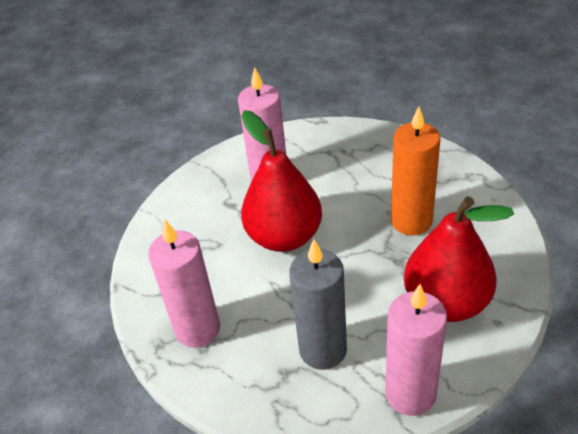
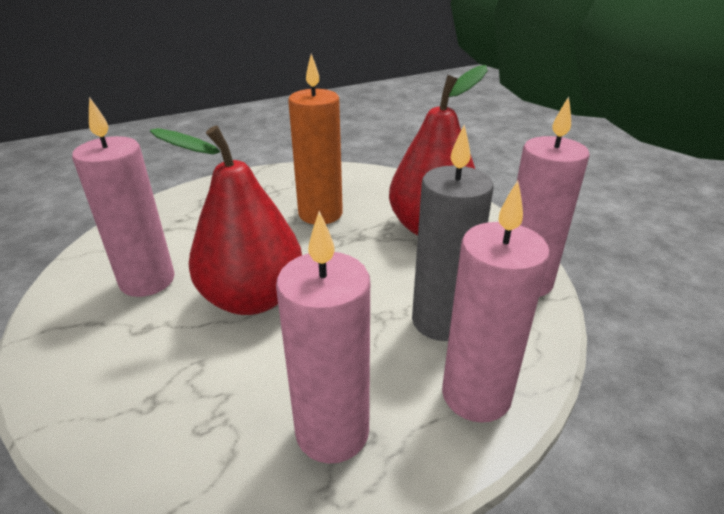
camera: 70 degrees left, 10 degrees down
(260, 392) = (476, 395): none -> pink candle

